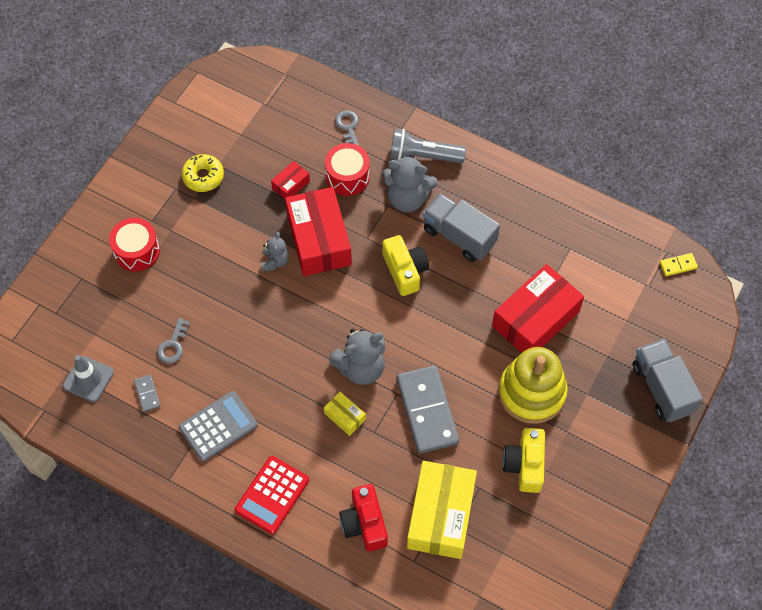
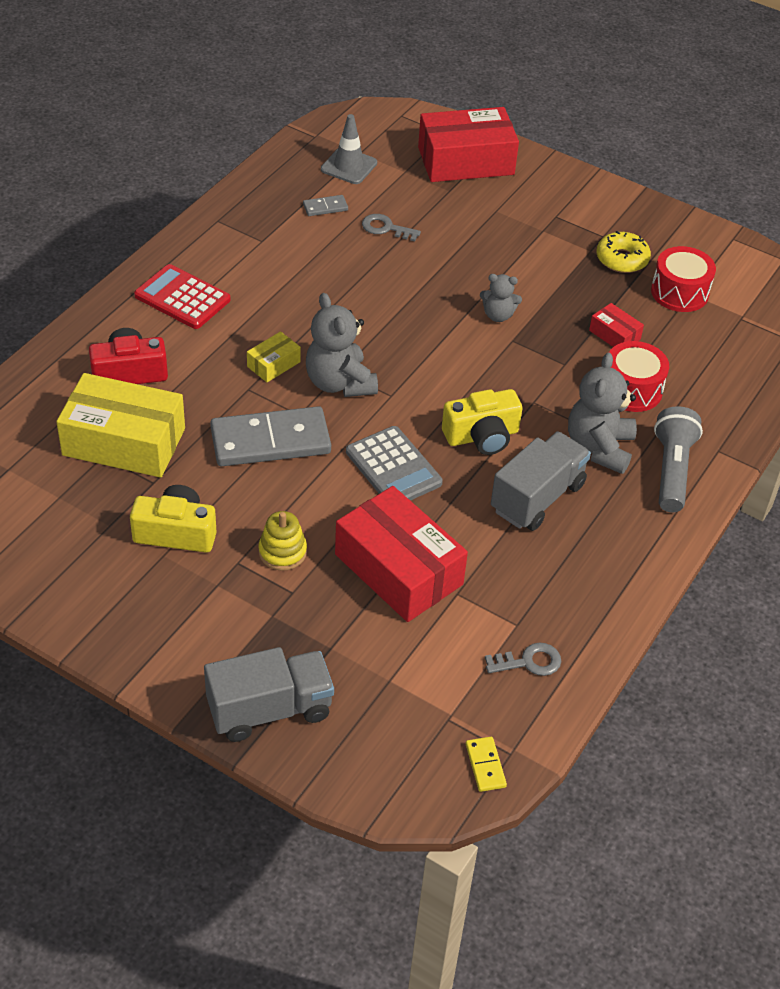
camera: 90 degrees right, 15 degrees down
(137, 251) = (513, 204): red drum -> red drum (679, 292)
(218, 426) = (276, 259): grey calculator -> grey calculator (393, 467)
(319, 240) = (530, 356): red box -> red box (466, 161)
(348, 127) = (713, 395): grey key -> grey key (529, 662)
(531, 392) = (282, 552): yellow stacking toy -> yellow stacking toy, size x0.50

